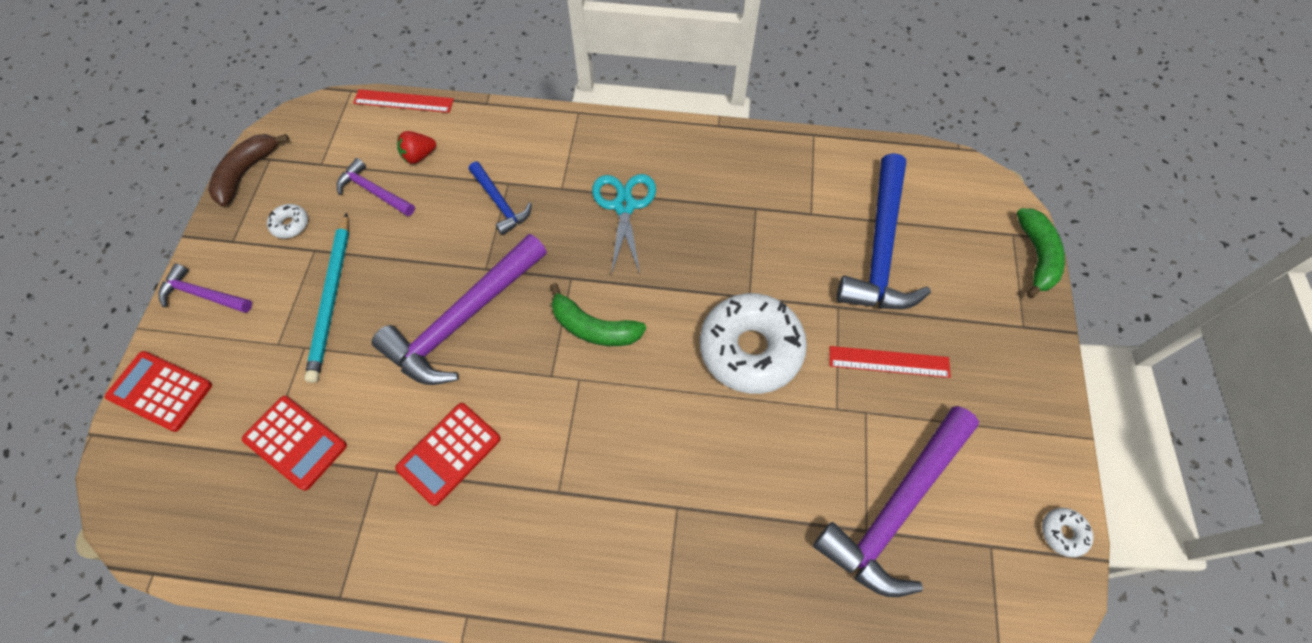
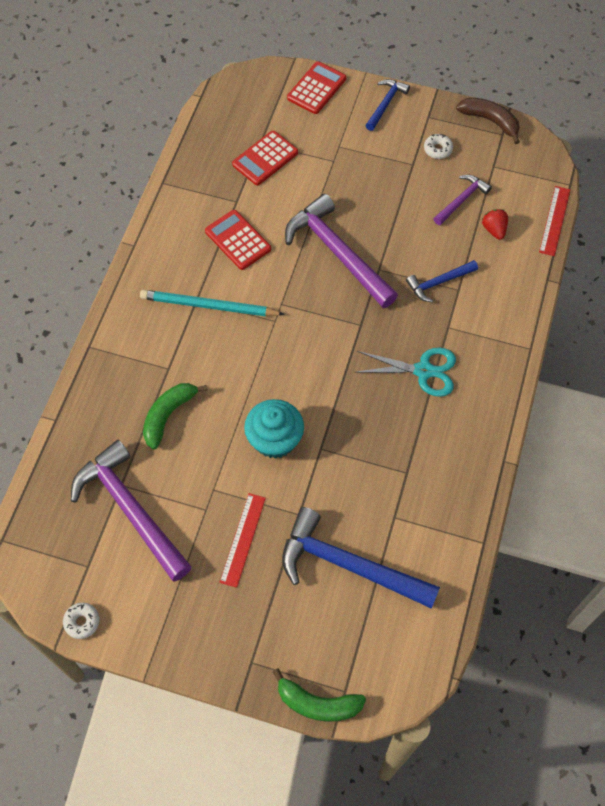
camera: 100 degrees right, 0 degrees up
(203, 295) = (385, 104): purple hammer -> blue hammer
(332, 299) = (369, 175): turquoise pencil -> turquoise pencil (208, 306)
(594, 327) = (314, 335): green banana -> green banana (168, 415)
(750, 349) = (275, 439): white donut -> turquoise cupcake

